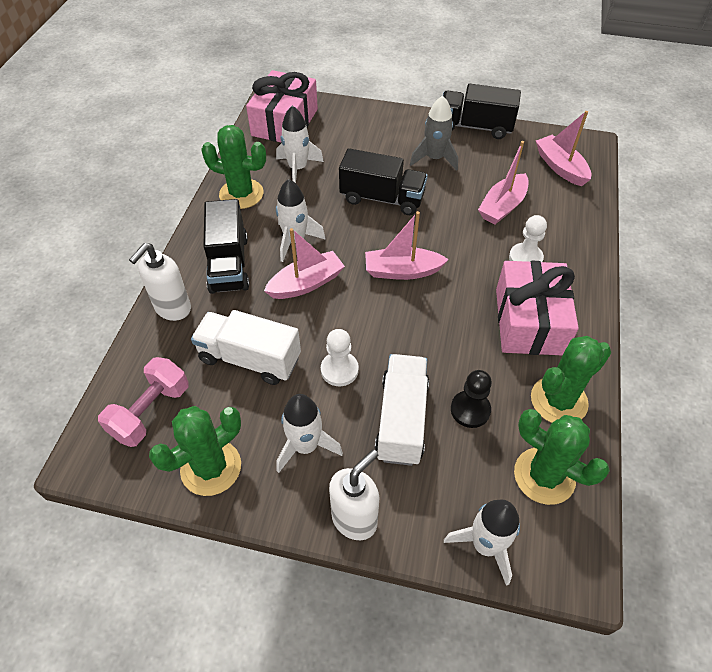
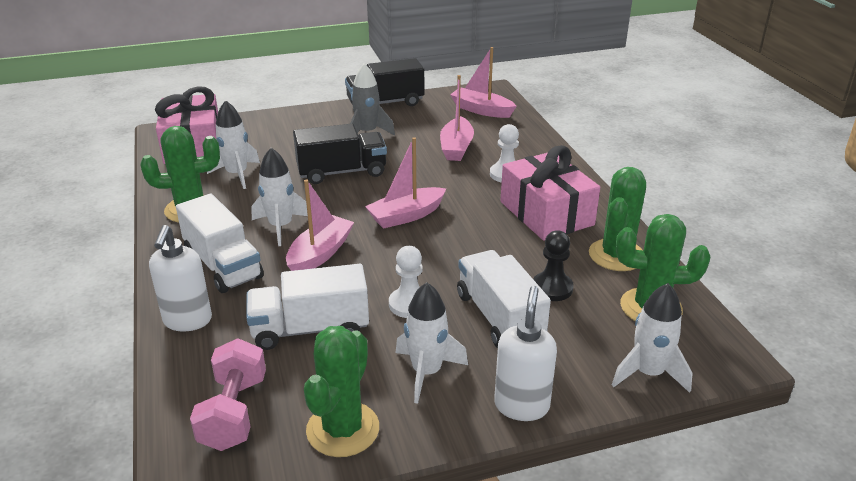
camera: 30 degrees left, 20 degrees down
(229, 264) = (223, 265): black truck -> white truck

